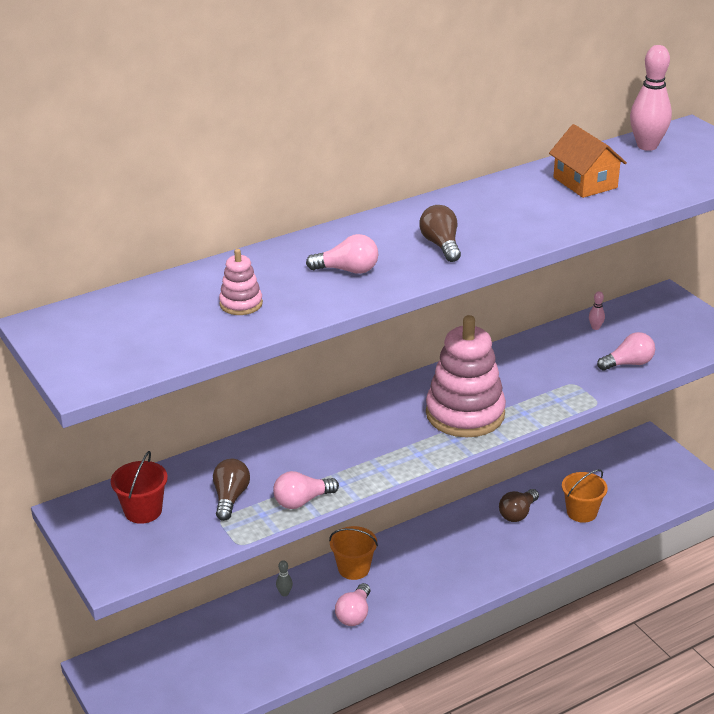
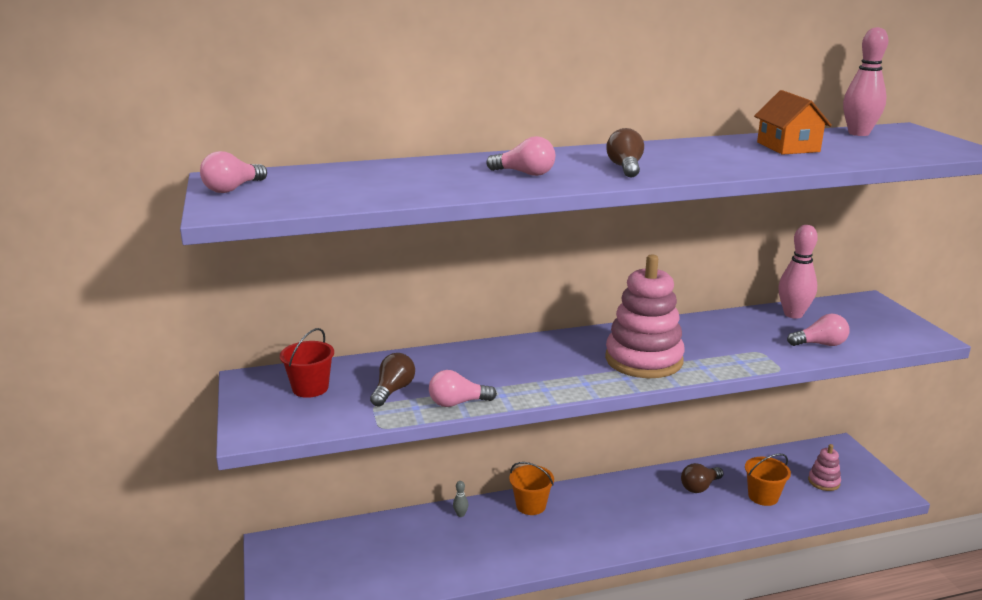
camera: 15 degrees right, 10 degrees down
(241, 304) = (409, 182): pink stacking toy -> pink stacking toy (823, 482)
(354, 614) = (517, 544): pink light bulb -> pink light bulb (233, 189)
(595, 327) = (793, 314): pink bowling pin -> pink bowling pin, size x2.35

